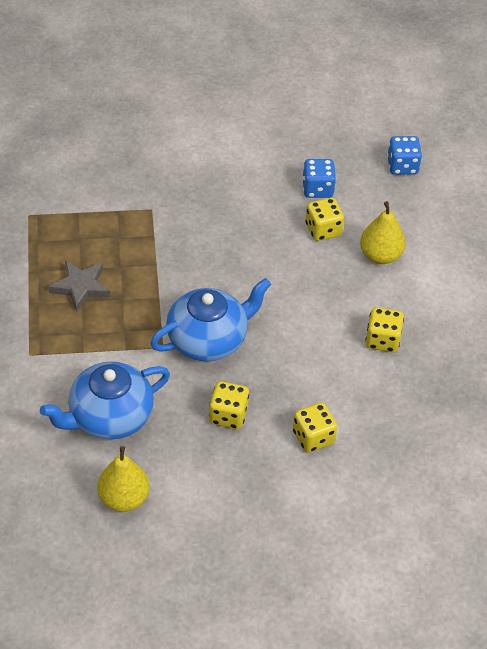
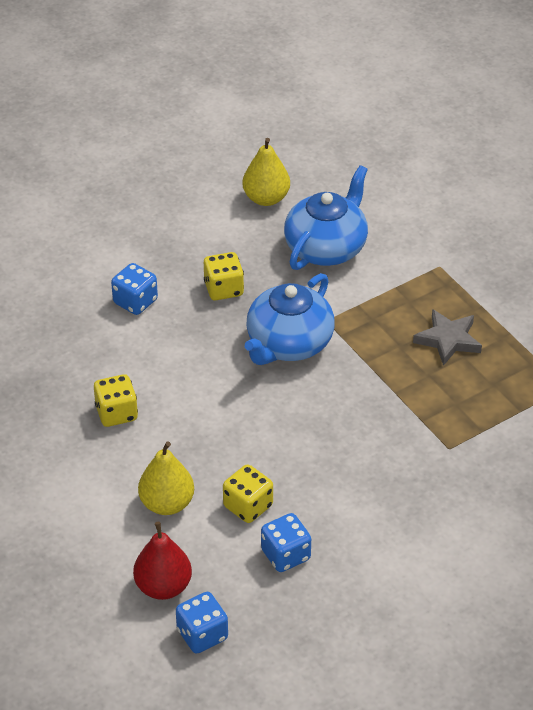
camera: 155 degrees right, 5 degrees down
(313, 437) = (135, 302): yellow dice -> blue dice
(412, 203) = (163, 586): none -> red pear

